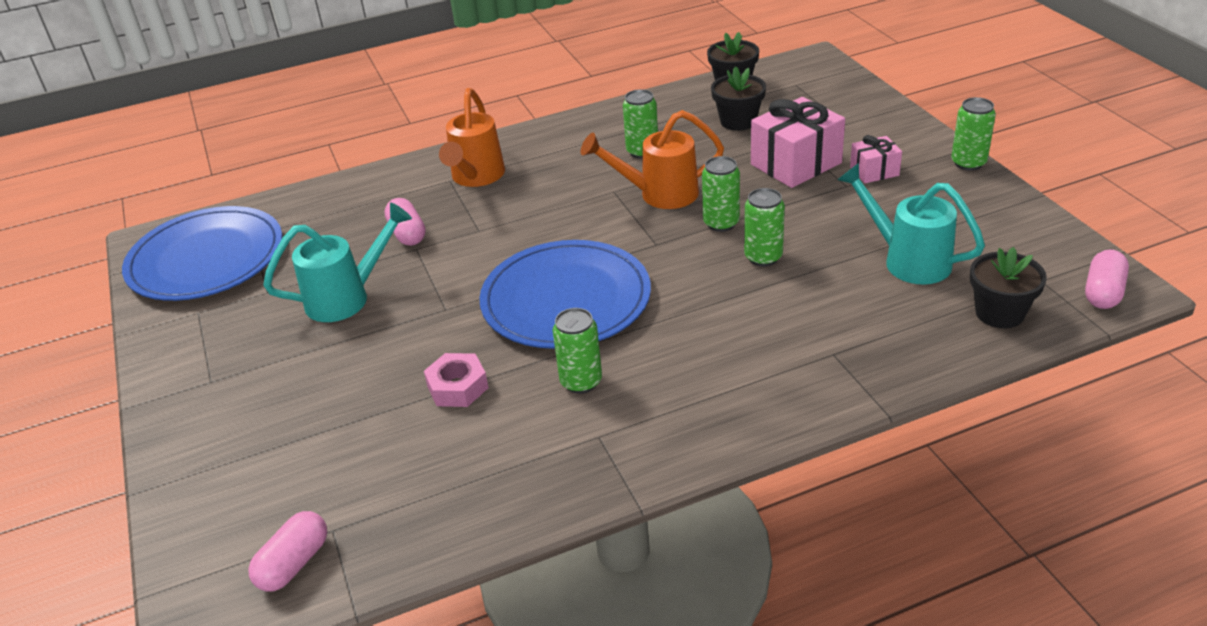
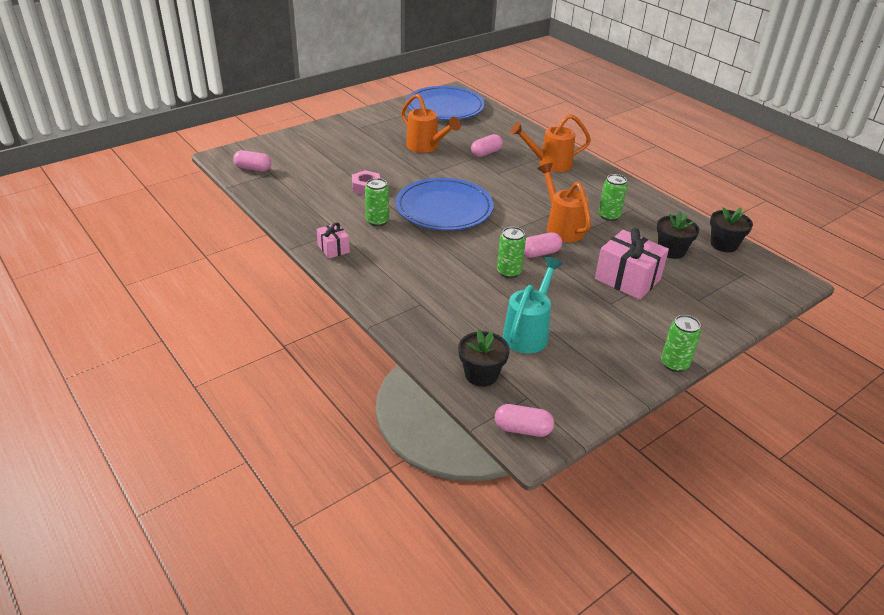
camera: 70 degrees right, 0 degrees up
(348, 297) = (426, 147): turquoise watering can -> orange watering can
(721, 223) = (539, 253): green can -> pink capsule
(874, 171) = (636, 315): pink gift -> pink gift (333, 248)

